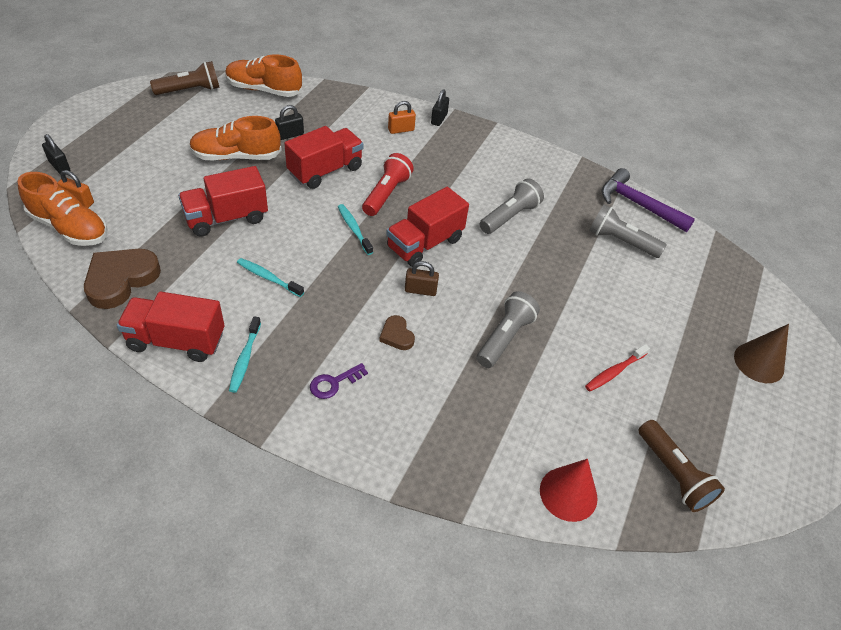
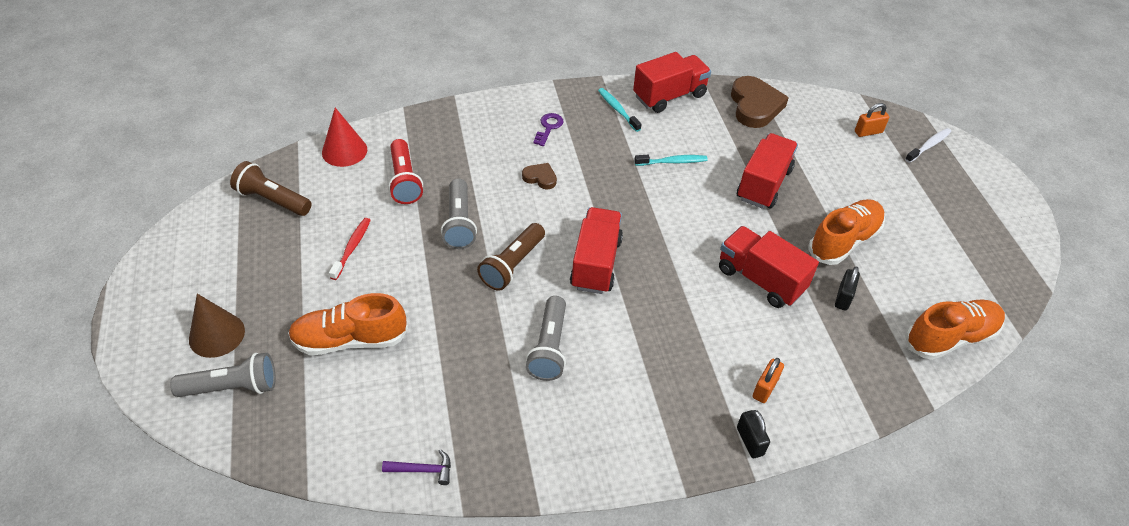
camera: 145 degrees right, 0 degrees up
(59, 166) = (928, 146): black padlock -> white toothbrush
(70, 228) = (839, 114): orange shoe -> orange shoe (350, 340)
(190, 90) = (996, 283): brown flashlight -> brown flashlight (512, 265)
(325, 171) = (760, 279): red truck -> red truck turned 120 degrees clockwise
(354, 229) = (665, 238): turquoise toothbrush -> none
(386, 194) = (682, 292): red flashlight -> red flashlight (404, 181)
(420, 290) = (557, 220): brown padlock -> none
(621, 241) = (415, 395): grey flashlight -> grey flashlight (232, 387)
(638, 204) = (423, 470): purple hammer -> purple hammer, size x0.50

